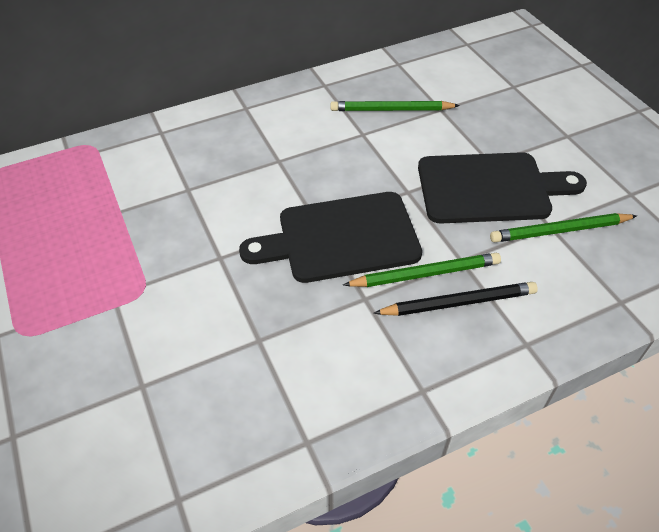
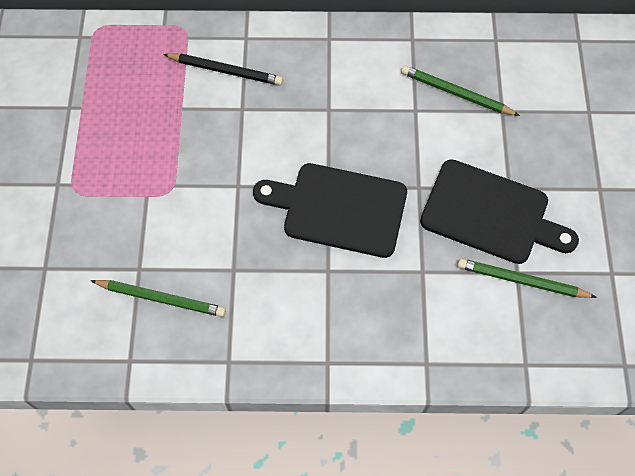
camera: 25 degrees right, 15 degrees up
(425, 274) = (386, 270): green pencil -> green pencil (161, 298)
(458, 302) = (396, 306): black pencil -> black pencil (225, 71)

